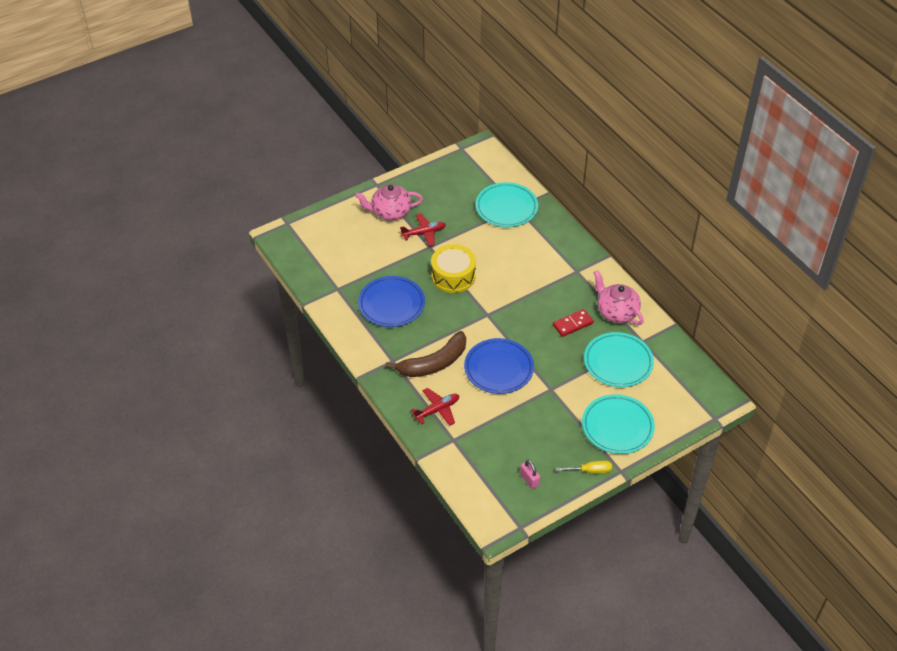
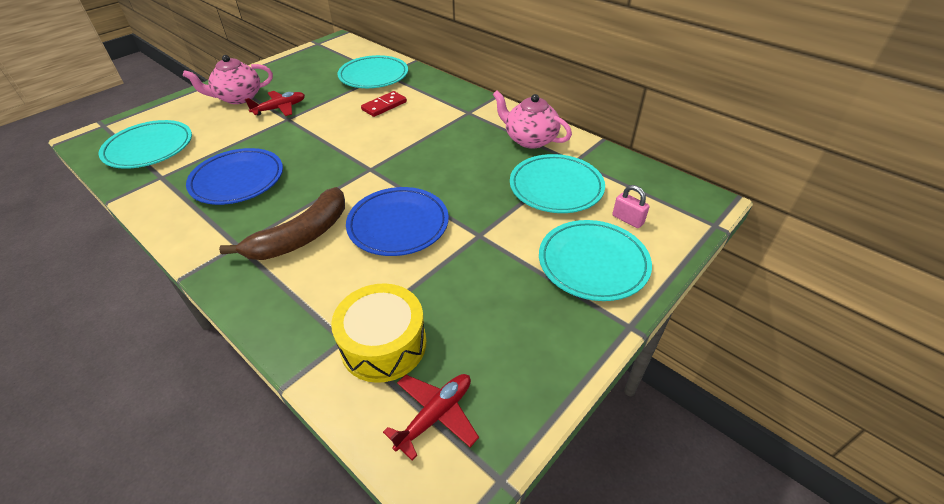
camera: 15 degrees left, 5 degrees down
(325, 257) = (149, 148): none -> turquoise plate
(437, 410) = (312, 299): red plane -> red plane (435, 415)
(453, 276) = (320, 139): yellow drum -> yellow drum (383, 344)
(529, 480) = (489, 378): pink padlock -> pink padlock (627, 219)
(572, 324) = (482, 159): red domino -> red domino (384, 106)
(590, 471) = (583, 337): yellow screwdriver -> none

